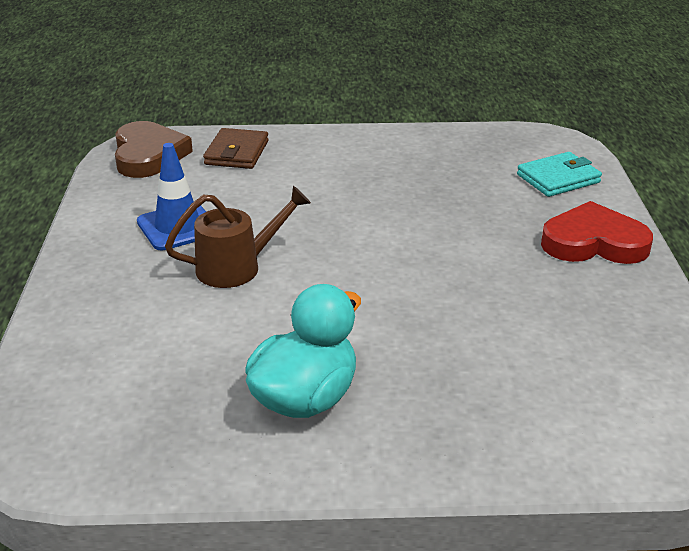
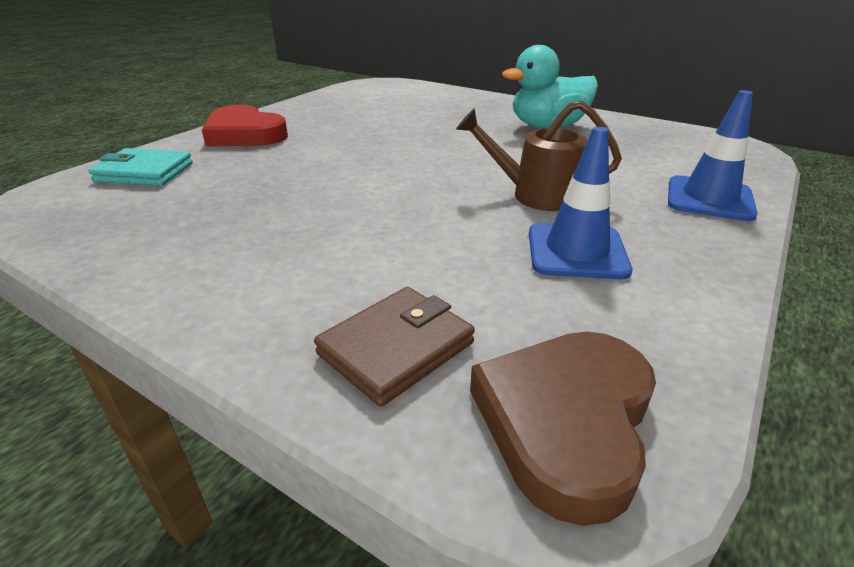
camera: 145 degrees left, 0 degrees up
(81, 319) = (709, 199): none -> blue traffic cone

